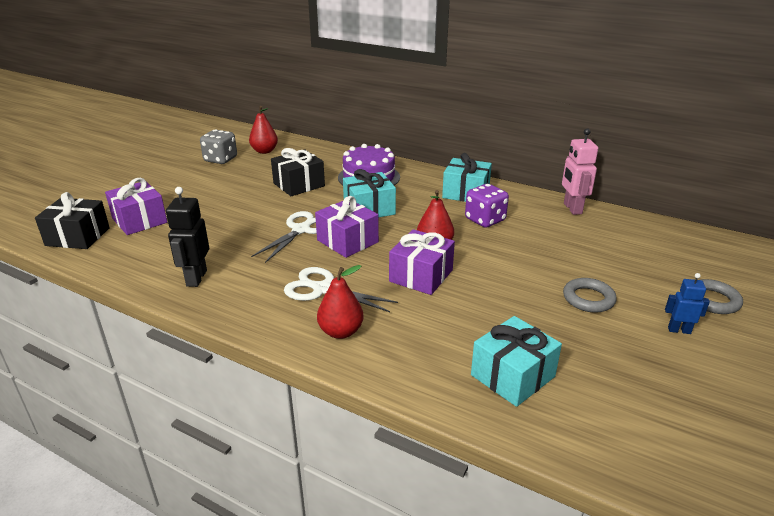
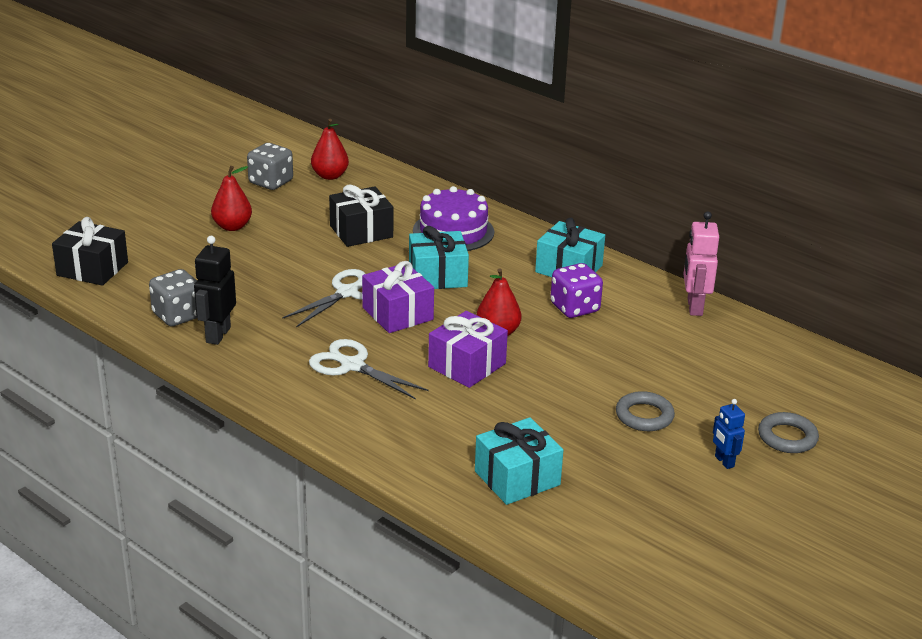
camera: 10 degrees right, 0 degrees up
(139, 220) = (162, 257): purple gift -> none
(157, 266) = (178, 316): none -> grey dice
(341, 332) = (357, 412): red pear -> red pear (232, 226)
(679, 330) = (724, 461): blue robot -> blue robot turned 135 degrees counterclockwise

